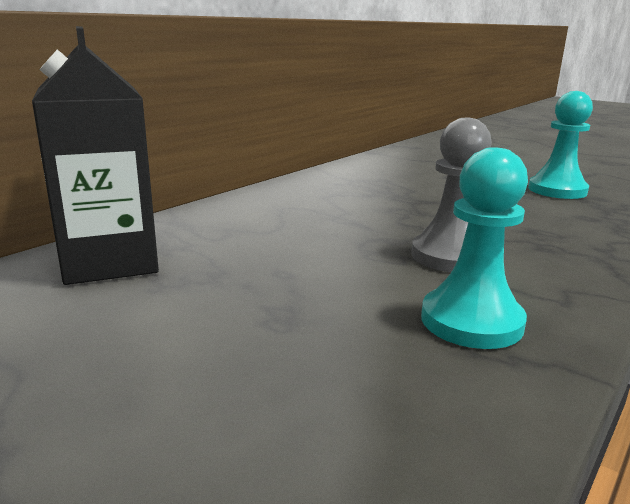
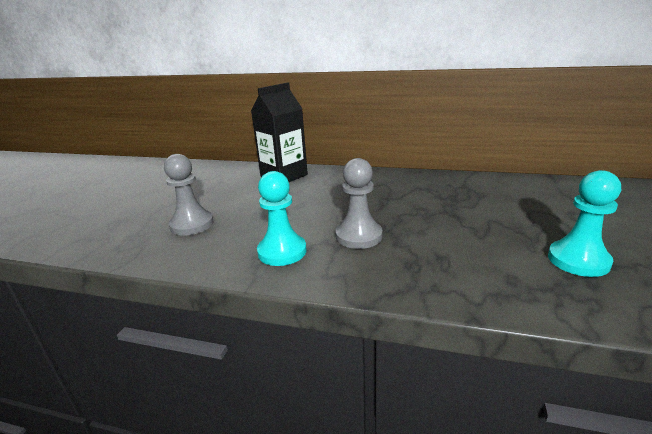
camera: 70 degrees right, 5 degrees up
(235, 425) = (192, 224): none -> grey pawn

